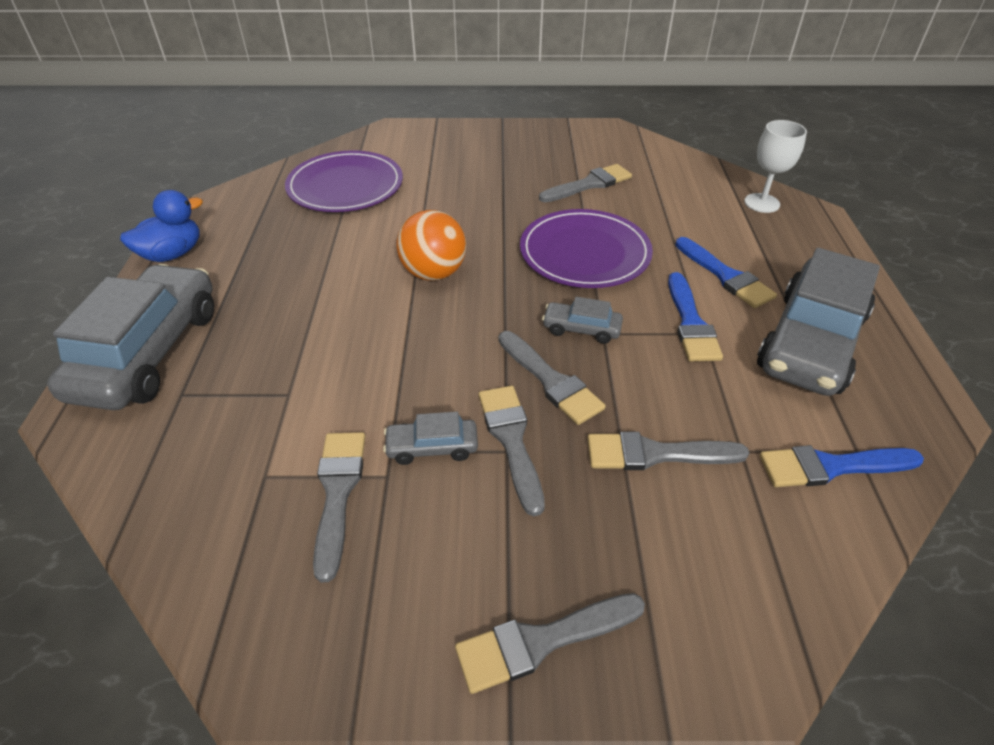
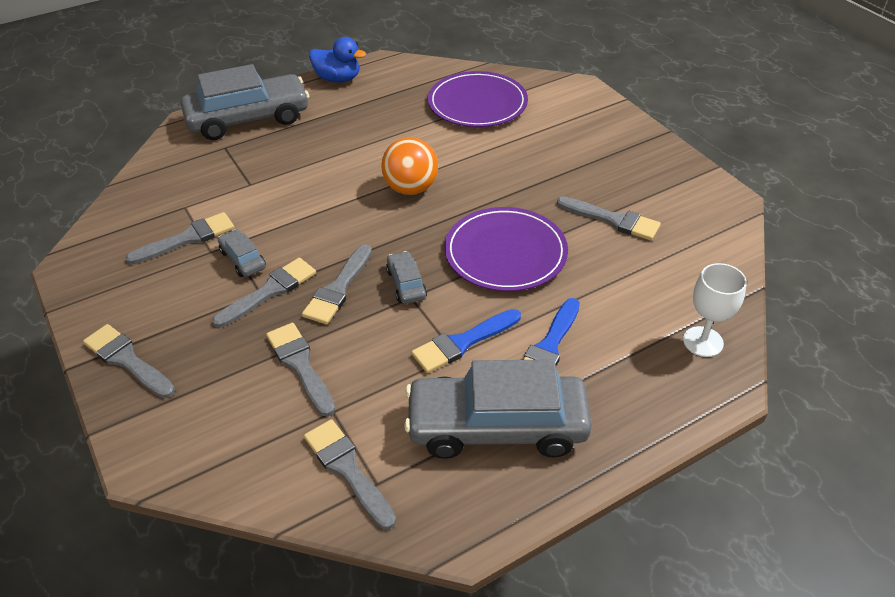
camera: 60 degrees right, 0 degrees up
(831, 466) = (347, 469): blue brush -> grey brush

